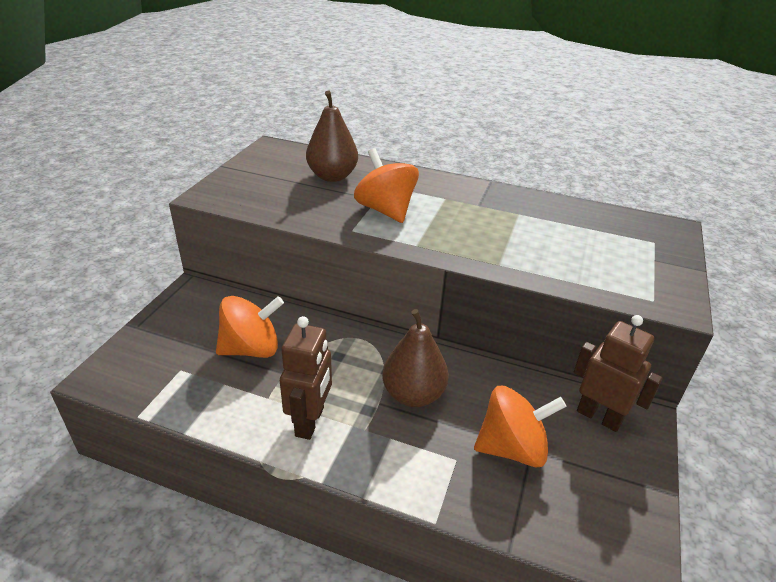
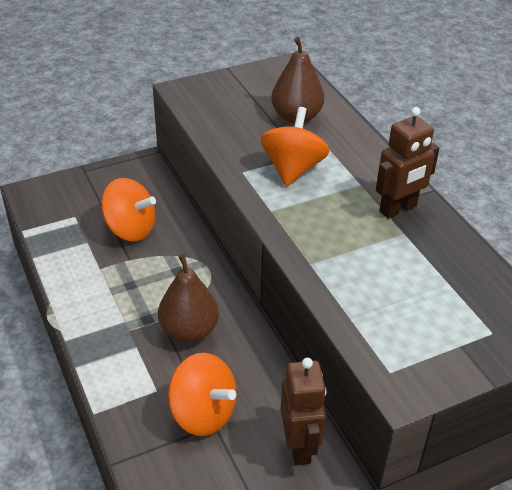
camera: 45 degrees right, 5 degrees up
(310, 422) = (104, 301): brown robot -> brown robot (398, 209)

